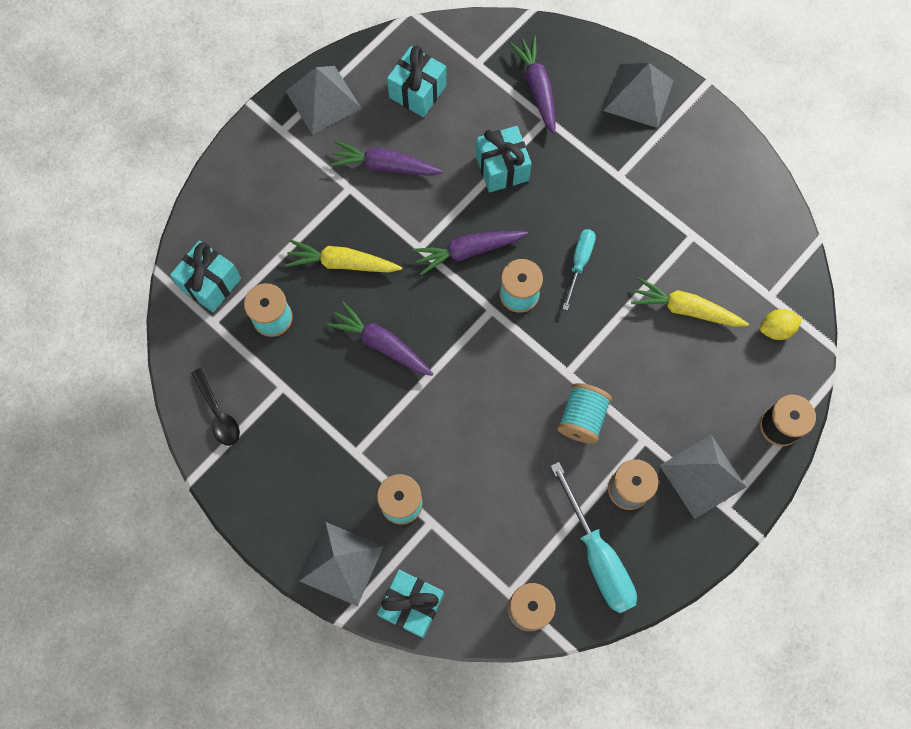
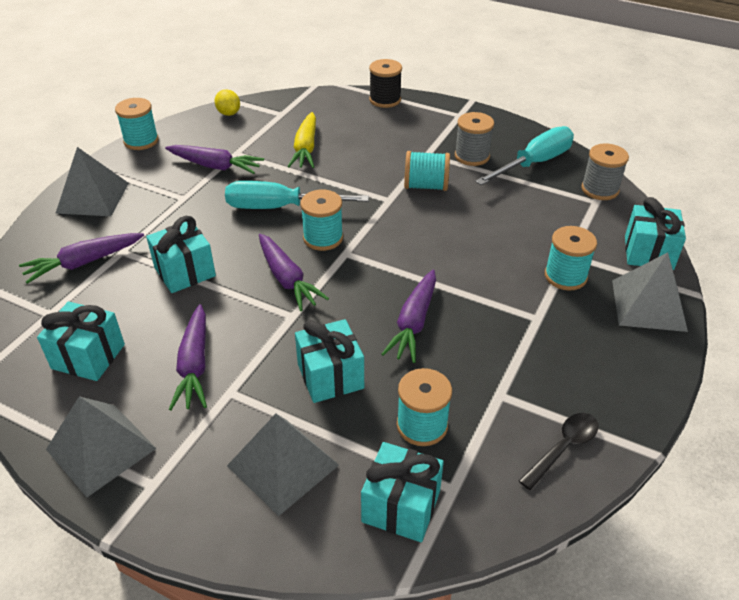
camera: 105 degrees left, 30 degrees down
(342, 263) = (330, 376): yellow carrot -> turquoise gift
(579, 263) = (280, 207): turquoise screwdriver -> turquoise screwdriver, size x1.69
(670, 211) = (215, 166): none -> purple carrot
(702, 476) = (441, 126): grey pyramid -> grey pyramid (283, 465)
(737, 142) = (141, 141): none -> turquoise spool
(776, 329) = (308, 108): yellow lemon -> yellow lemon (228, 113)

